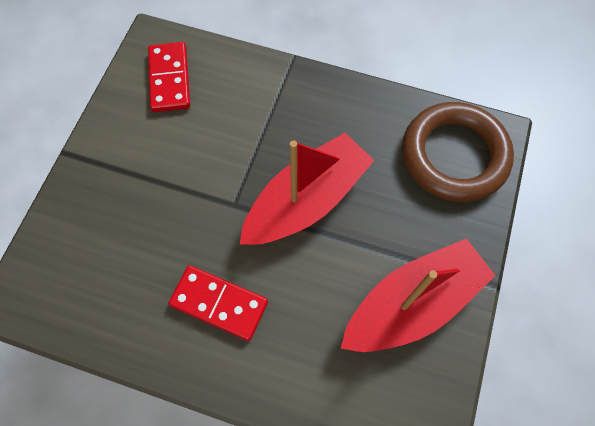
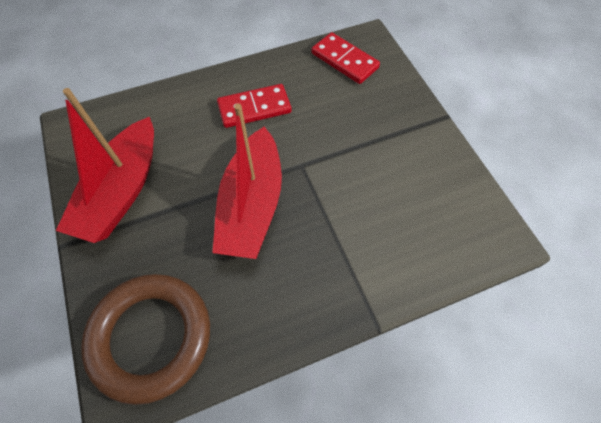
camera: 140 degrees right, 5 degrees down
(170, 79) = (448, 217): red domino -> red domino (344, 60)

